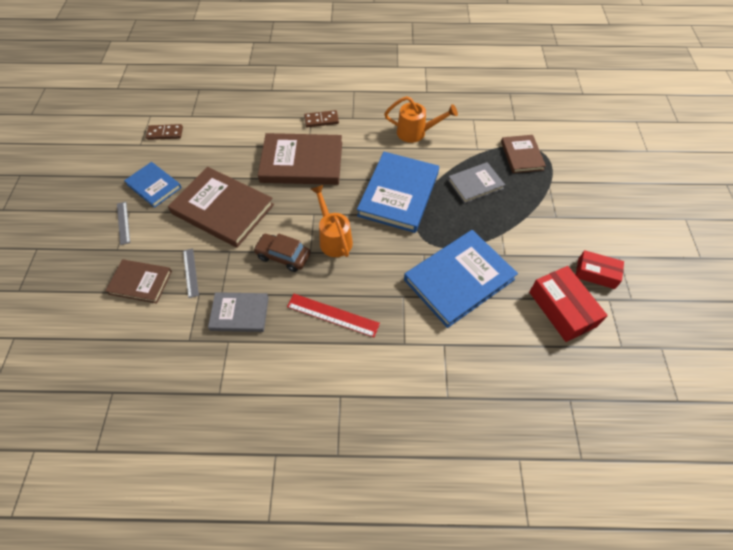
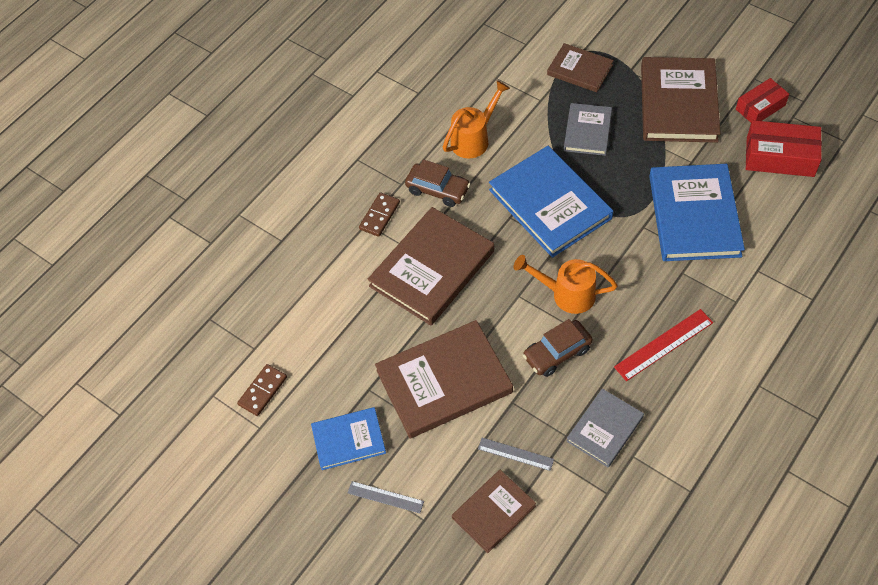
camera: 50 degrees left, 0 degrees up
(362, 136) = (438, 190): none -> brown car
(549, 222) = (678, 103): none -> brown book

